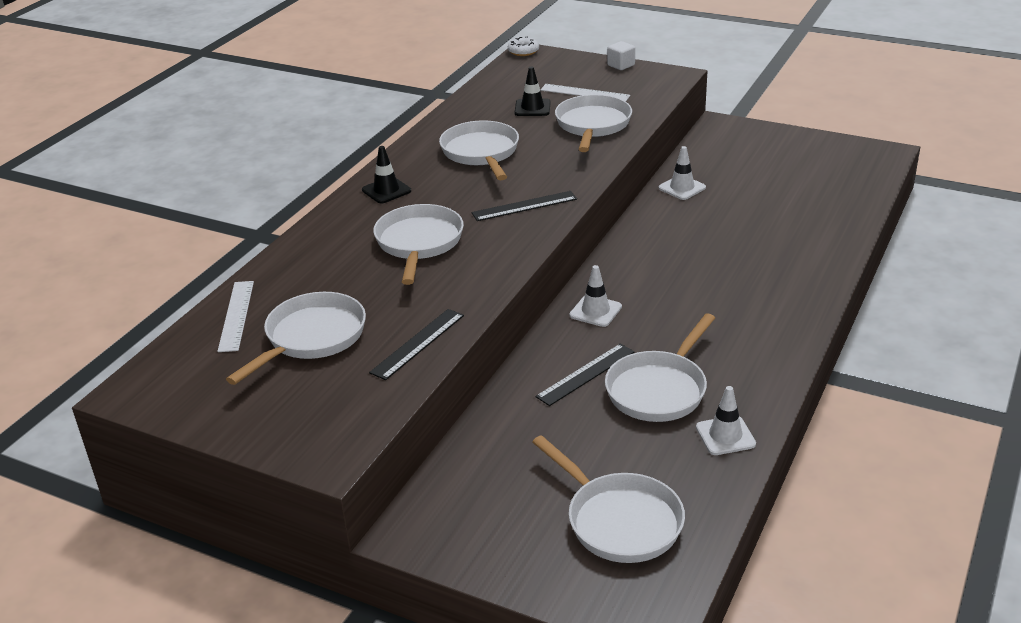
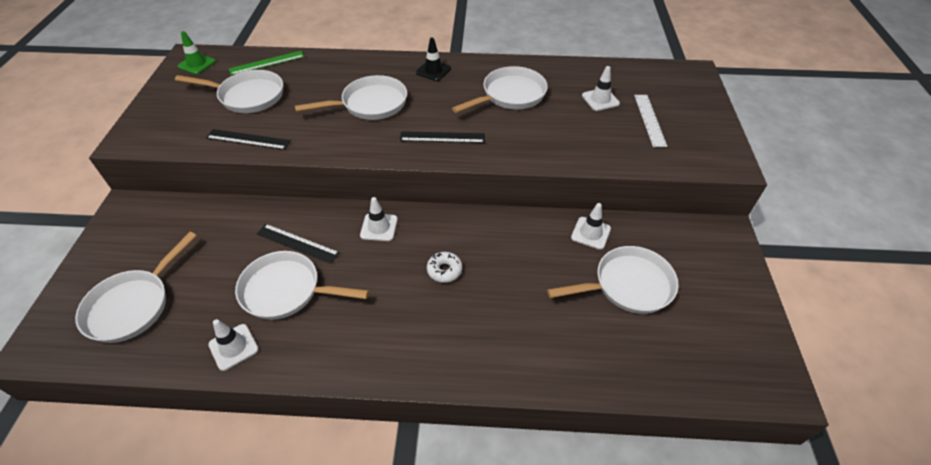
camera: 65 degrees right, 15 degrees up
(169, 383) = (197, 64): none -> green traffic cone
(236, 315) = (267, 63): white ruler -> green ruler
(523, 51) = (695, 68): white donut -> white donut (444, 270)
(524, 206) = (442, 137): black ruler -> black ruler turned 45 degrees counterclockwise
(532, 108) = (600, 100): black traffic cone -> white traffic cone
(592, 125) = (594, 139): white pan -> white pan (628, 285)
(621, 65) = (721, 127): white cube -> none

